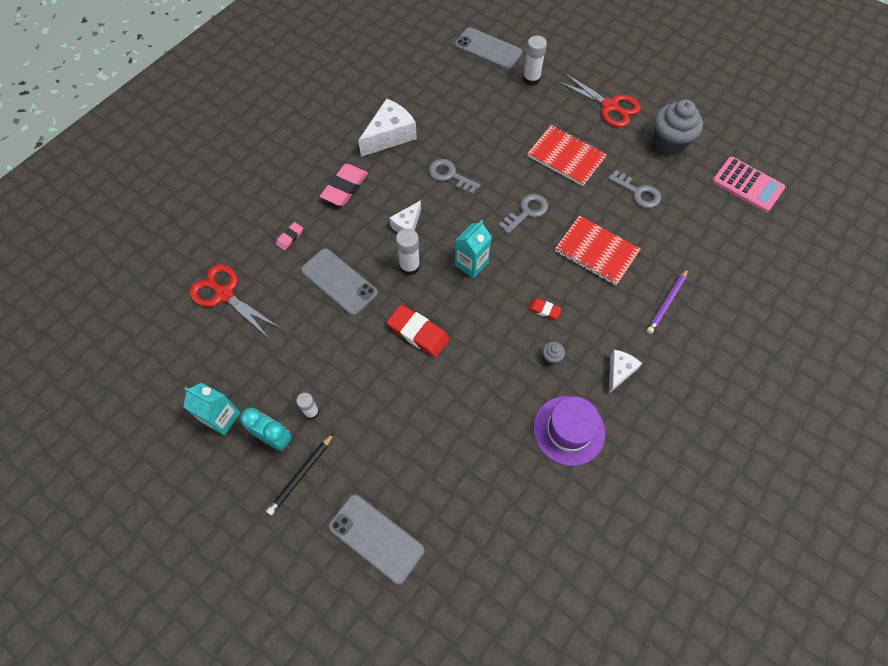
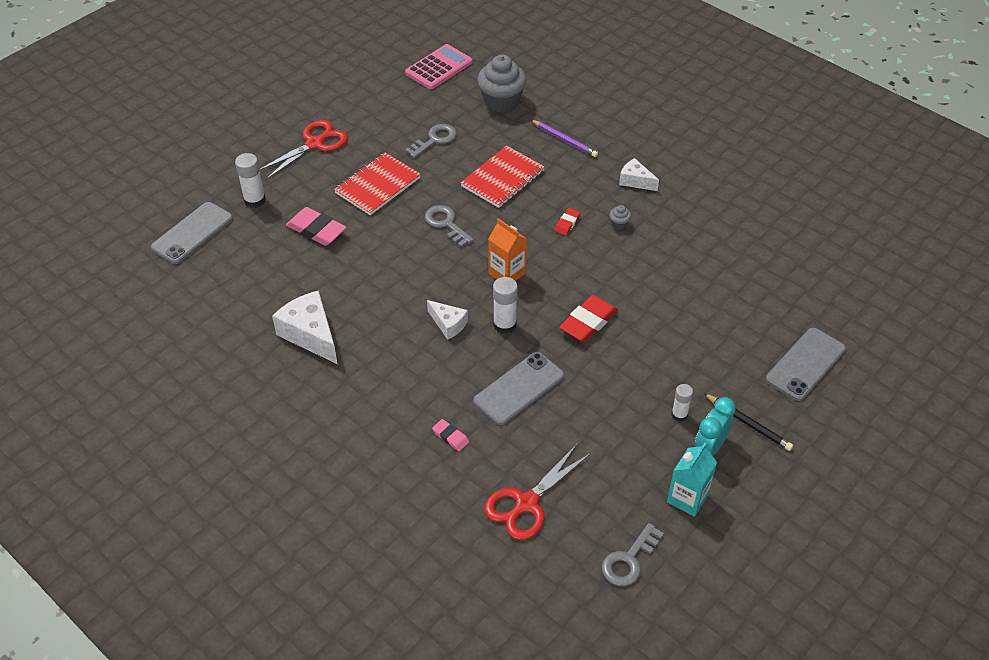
camera: 85 degrees left, 15 degrees down
(345, 187) = (383, 381): pink eraser -> pink eraser (316, 230)
(450, 175) = (384, 282): grey key -> grey key (629, 560)
(471, 264) = (507, 273): turquoise carton -> orange carton
(568, 430) = (693, 221): purple hat -> none
(669, 142) = (374, 108): grey cupcake -> grey cupcake (501, 102)

